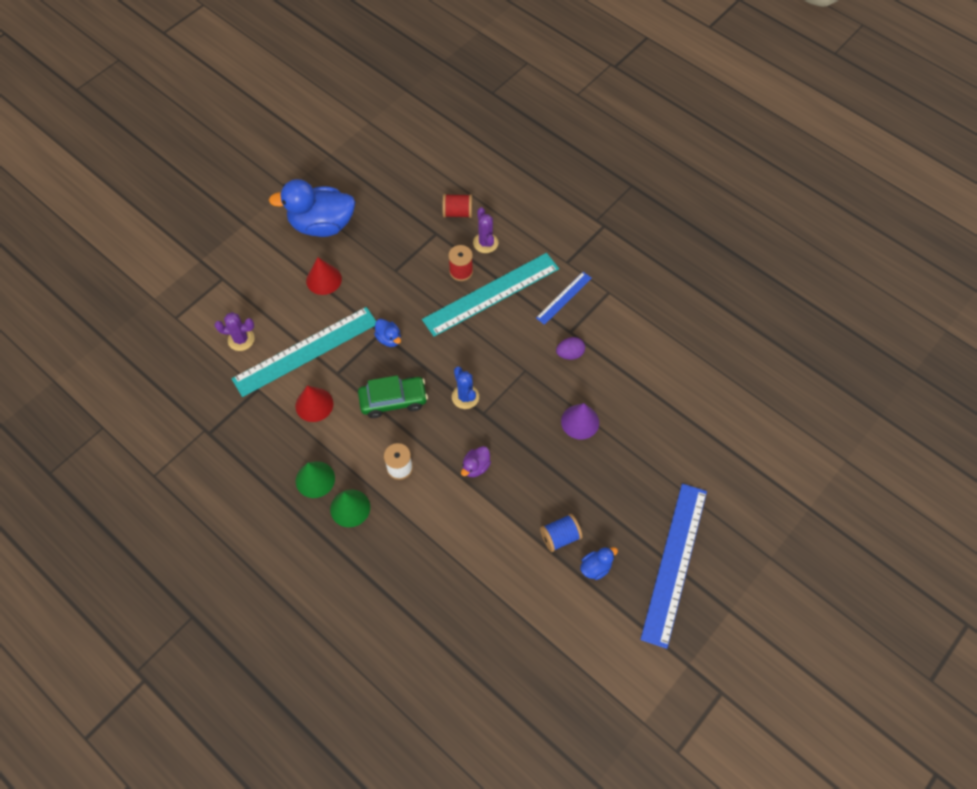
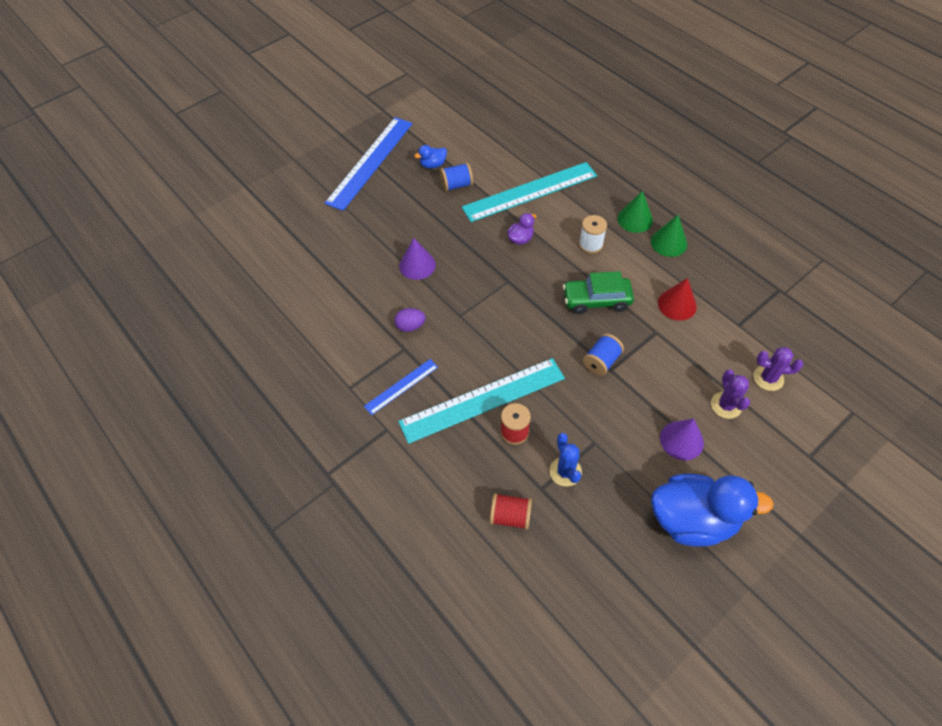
camera: 170 degrees left, 5 degrees down
(306, 351) = (692, 358): turquoise ruler -> turquoise ruler (530, 192)
(324, 279) = (681, 440): red cone -> purple cone
(389, 339) = (601, 361): blue duck -> blue spool
(465, 397) = (524, 296): blue cactus -> blue cactus (565, 471)
(485, 243) = (480, 467): purple cactus -> purple cactus (726, 405)

